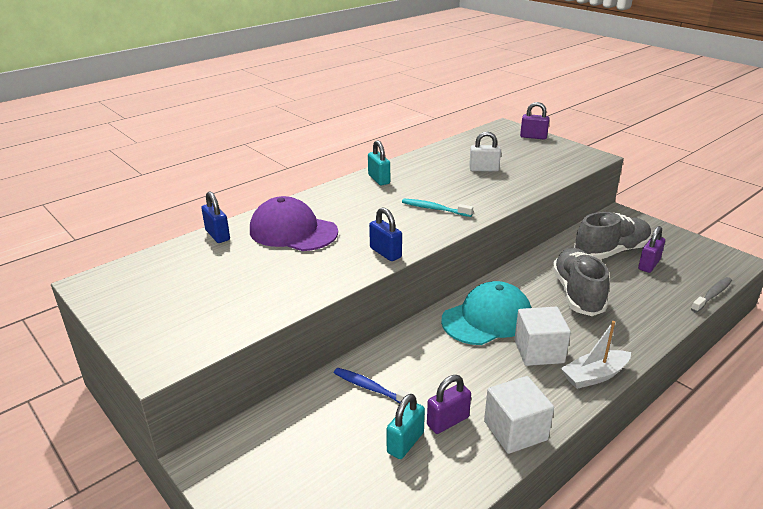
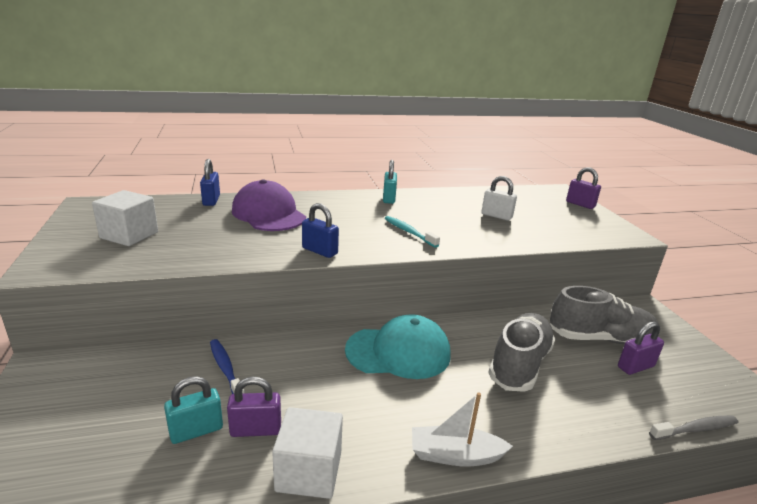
camera: 25 degrees right, 5 degrees down
(385, 253) = (319, 251): blue padlock -> blue padlock turned 45 degrees counterclockwise
(539, 351) = (418, 403): white cube -> white cube (129, 235)

